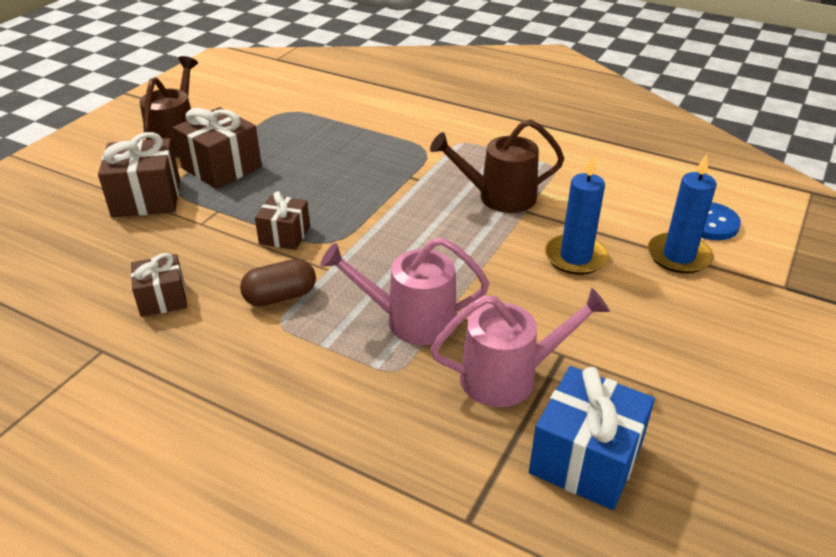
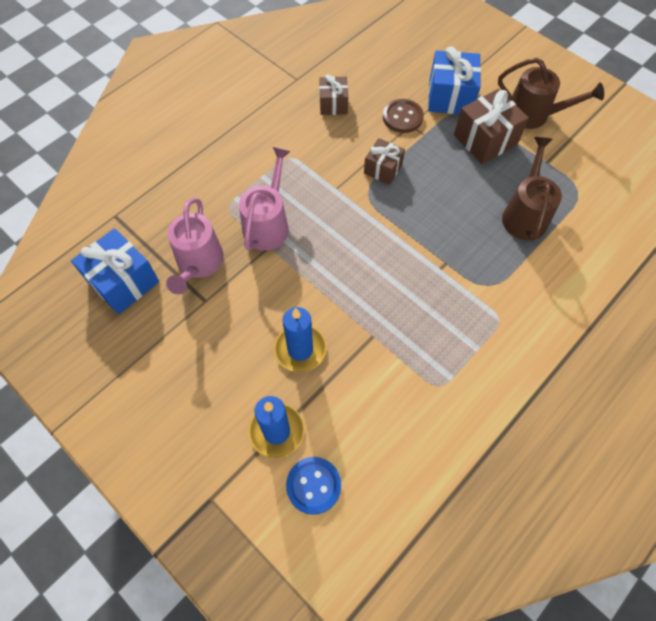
camera: 105 degrees right, 25 degrees up
(146, 198) = (450, 97): brown gift -> blue gift
(187, 231) = (402, 117): none -> brown button
(280, 296) = (316, 160): brown capsule -> none
(499, 197) = (398, 321): brown watering can -> brown watering can (525, 214)

